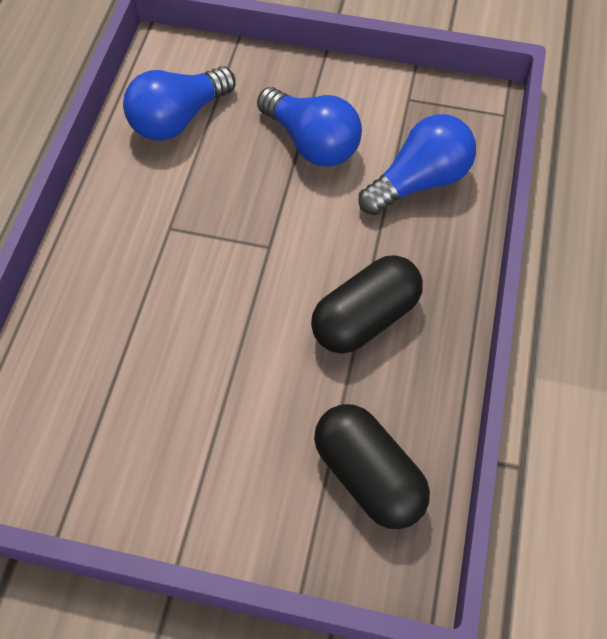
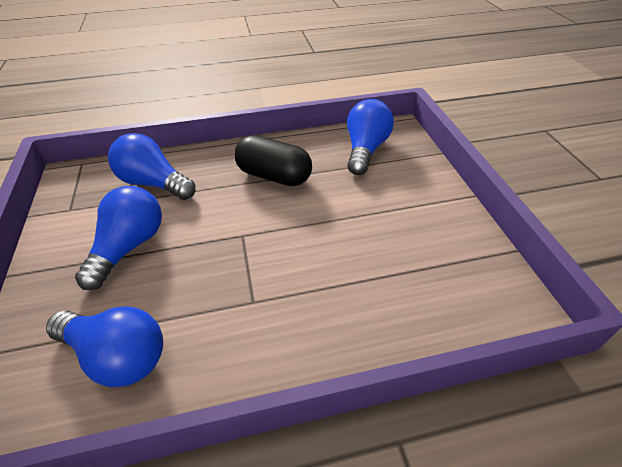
camera: 115 degrees left, 15 degrees down
(368, 475) = (365, 149): black capsule -> blue light bulb

